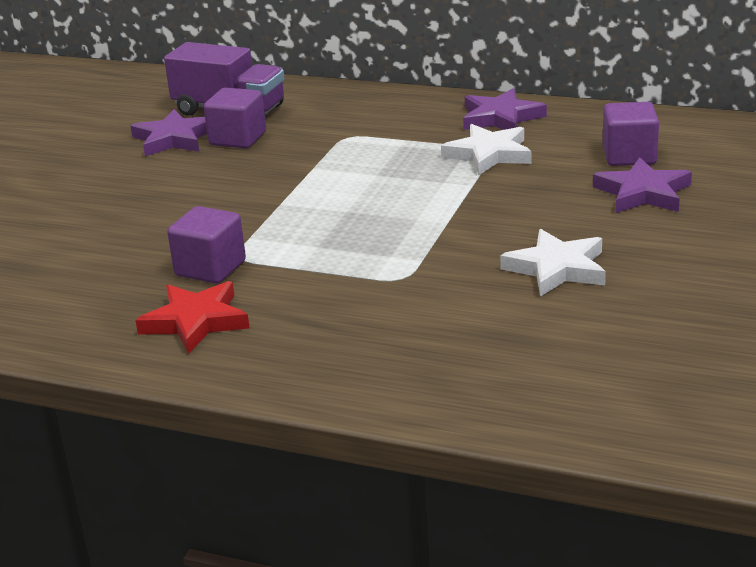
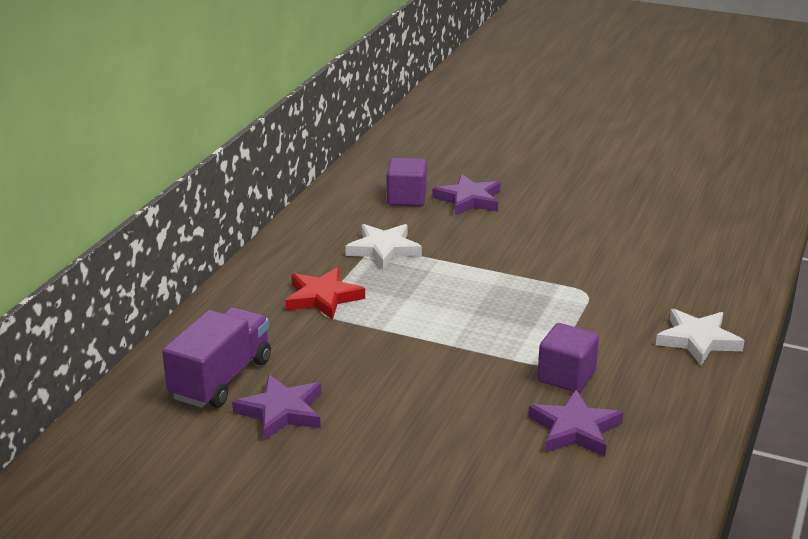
camera: 90 degrees left, 0 degrees up
(196, 321) = (652, 380): red star -> red star (323, 297)
(238, 139) = (299, 371): purple cube -> none
(500, 118) = (312, 240): purple star -> purple star (574, 429)
(557, 268) = (576, 236): white star -> white star (698, 340)

